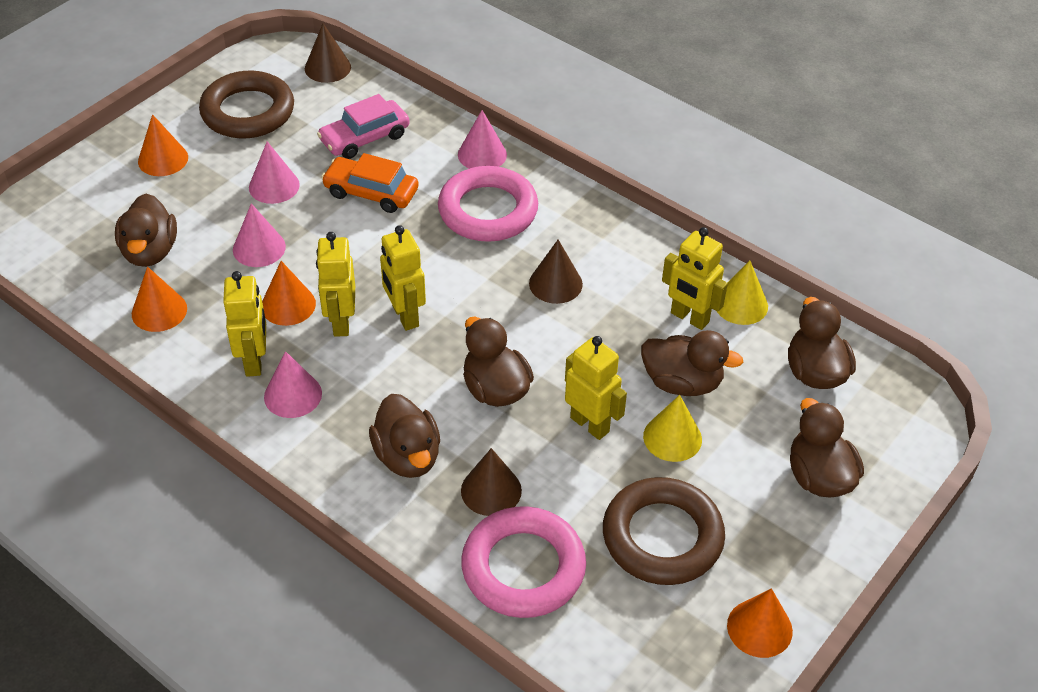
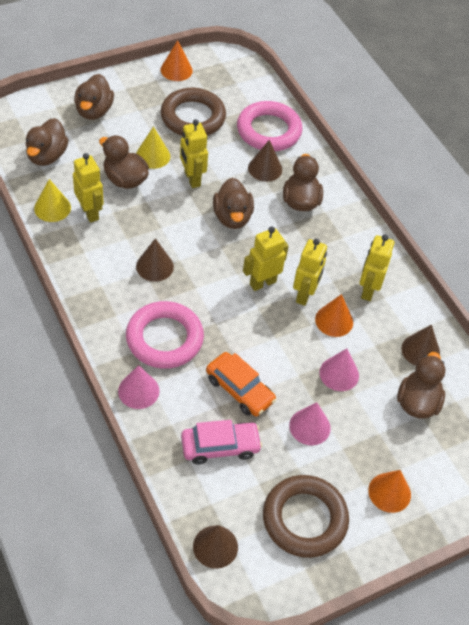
camera: 160 degrees left, 5 degrees up
(159, 311) = (420, 350): orange cone -> brown cone
(293, 395) = (352, 260): pink cone -> none
(405, 316) = (262, 283): yellow robot -> yellow robot turned 120 degrees counterclockwise

